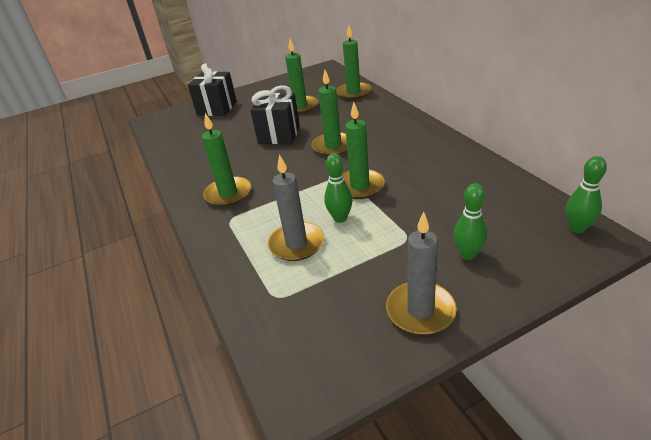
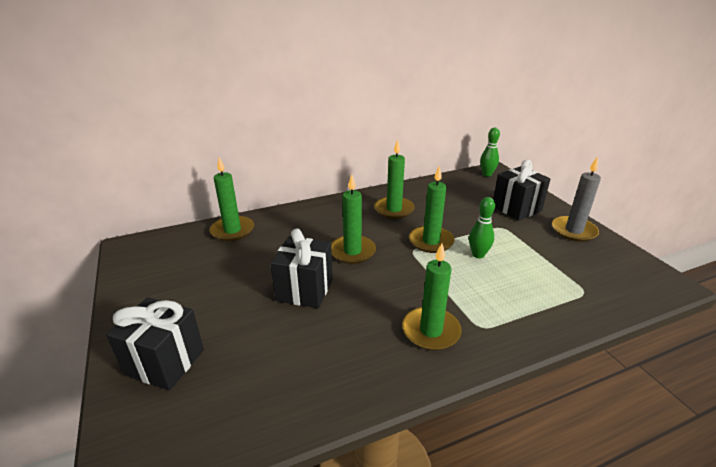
camera: 90 degrees left, 5 degrees down
(296, 244) = (516, 280): grey candle -> none
(300, 107) = (236, 271): green candle -> green candle (394, 209)
(467, 254) = (516, 208): green bowling pin -> black gift

